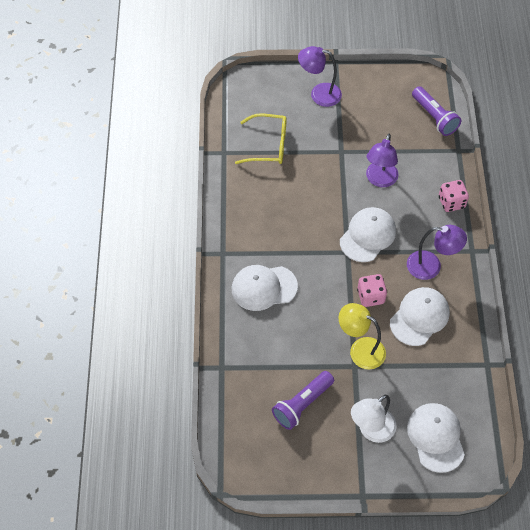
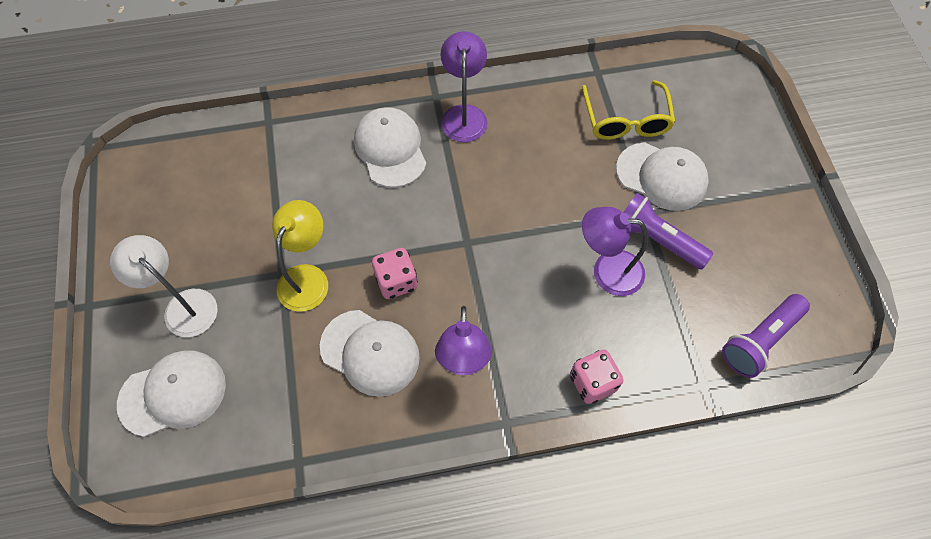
camera: 80 degrees right, 5 degrees up
(302, 404) = (219, 217): purple flashlight -> purple flashlight (656, 239)
(319, 94) = (743, 169): purple lamp -> purple lamp (464, 115)
(367, 236) = (500, 265): white cap -> white cap (661, 176)

